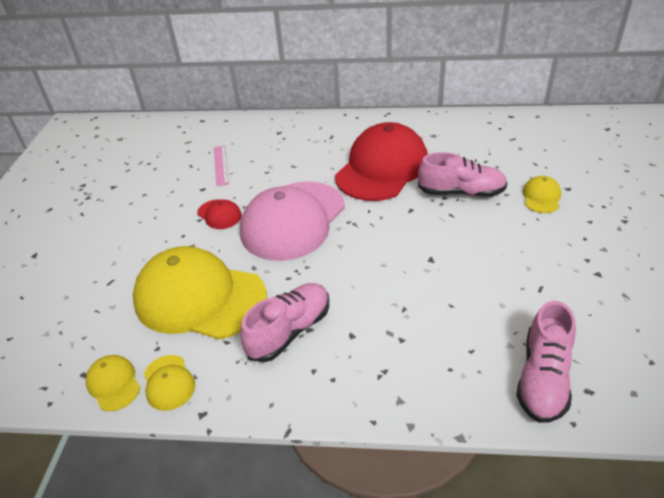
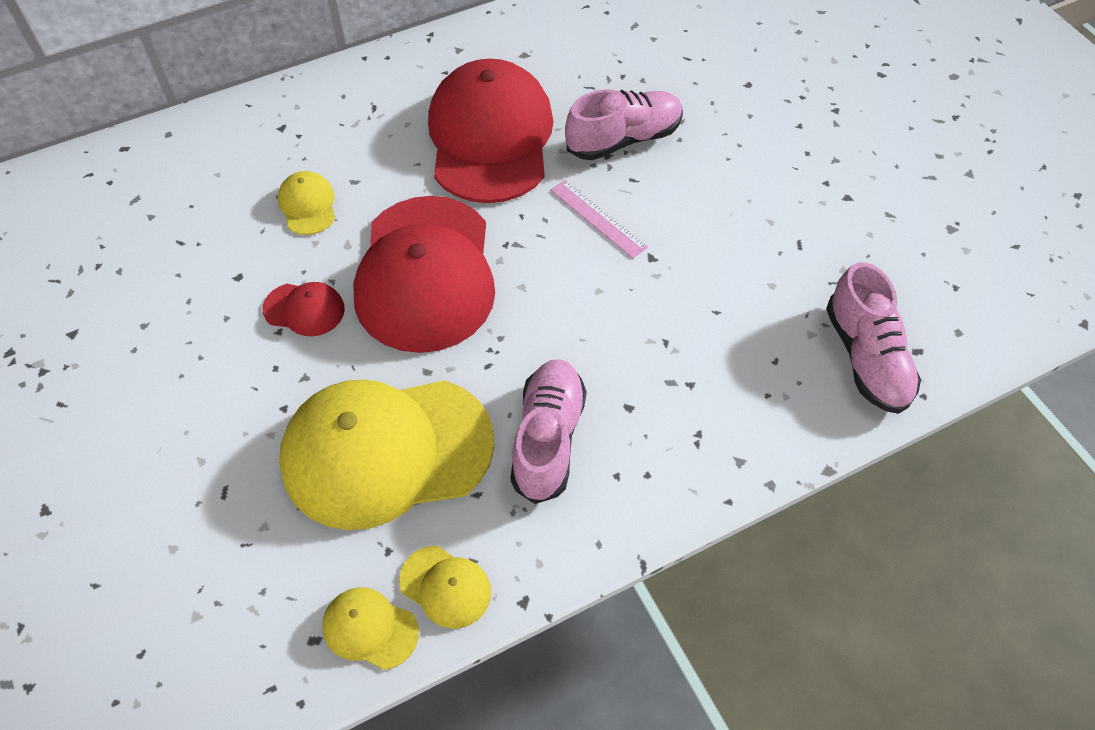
camera: 35 degrees left, 15 degrees up
(221, 165) = (233, 222): pink ruler -> pink ruler (598, 218)
(293, 220) = (426, 274): pink cap -> red cap
(541, 197) = (725, 109): yellow cap -> yellow cap (308, 205)

